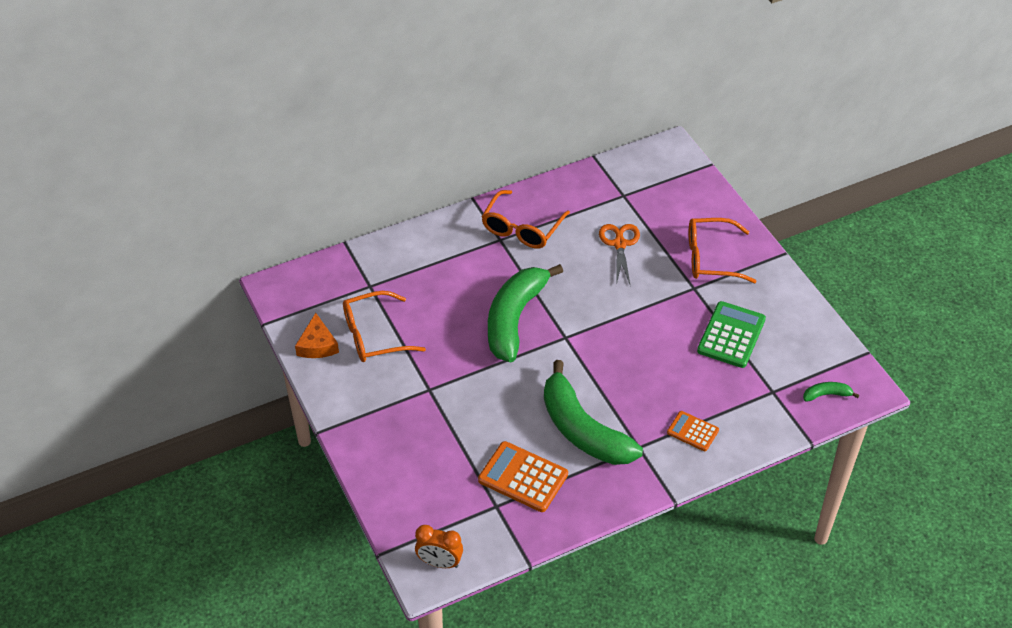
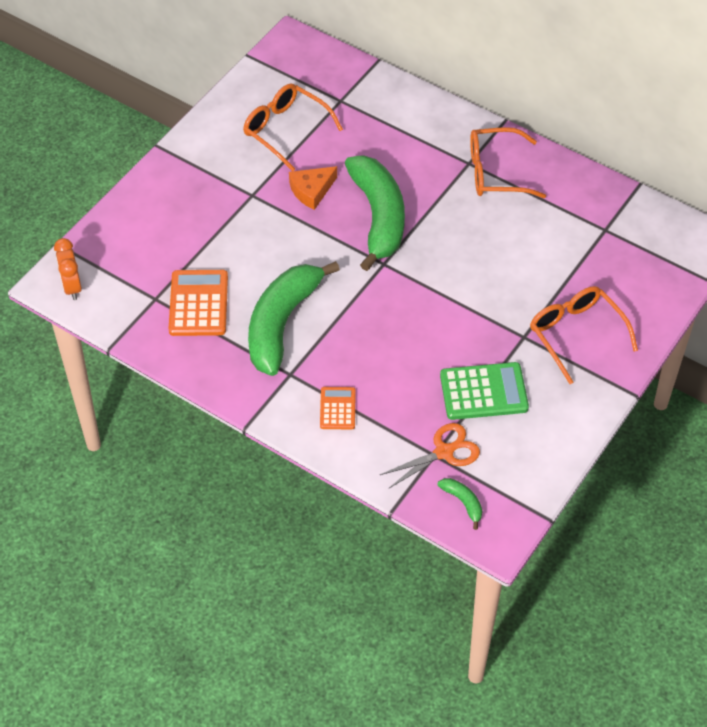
camera: 60 degrees right, 5 degrees up
(317, 345) = (248, 99): orange cheese -> orange cheese (311, 190)
(515, 319) = (378, 217): green banana -> green banana turned 90 degrees clockwise
(619, 244) = (536, 254): orange scissors -> orange scissors (444, 452)

